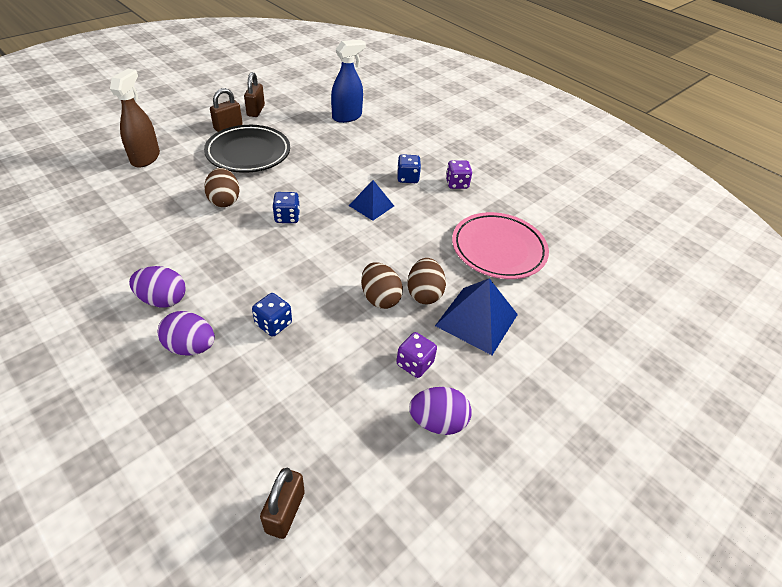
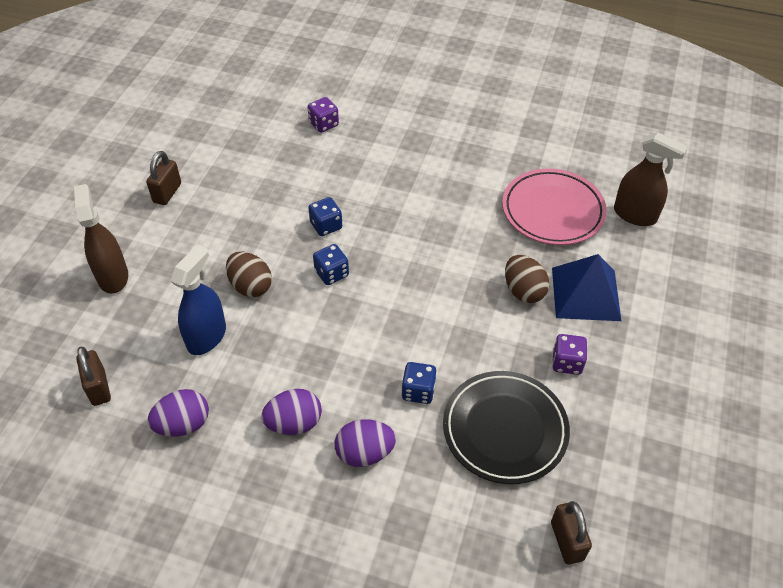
camera: 25 degrees left, 5 degrees up
(248, 153) = (221, 216): black plate -> black plate (504, 430)
(256, 111) = (177, 156): brown padlock -> brown padlock (98, 388)
(347, 117) = (286, 119): blue spray bottle -> blue spray bottle (207, 337)
(371, 205) = (402, 219): blue pyramid -> none
(380, 298) = (489, 315): brown egg -> none
(407, 178) = (410, 169): blue dice -> blue dice (326, 226)
(437, 422) = (622, 403): purple egg -> purple egg (183, 424)
(457, 184) = (462, 154): purple dice -> purple dice (324, 124)
(570, 282) = (635, 215): none -> brown spray bottle

